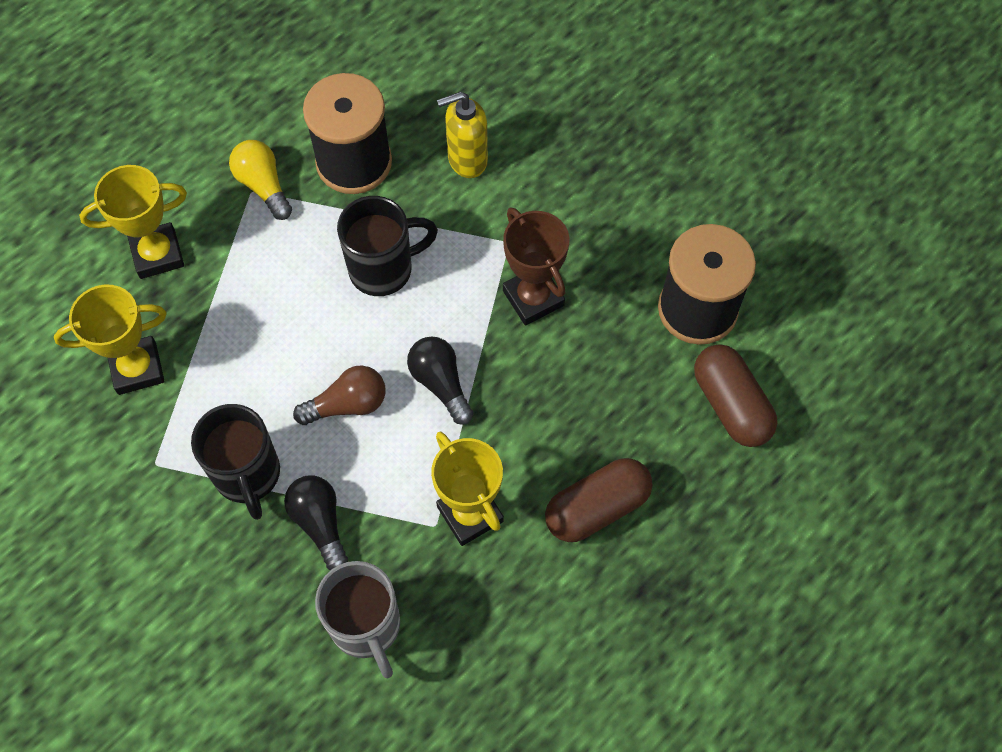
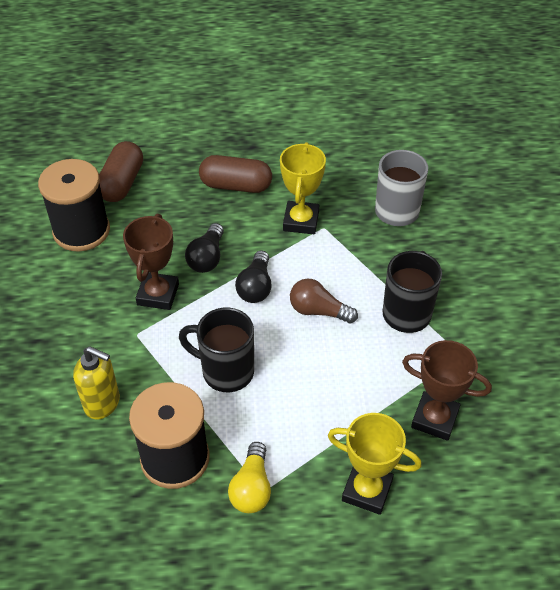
camera: 140 degrees left, 15 degrees down
(137, 368) = (434, 419): yellow trophy -> brown trophy
(320, 523) = (384, 265): black light bulb -> black light bulb (207, 258)

